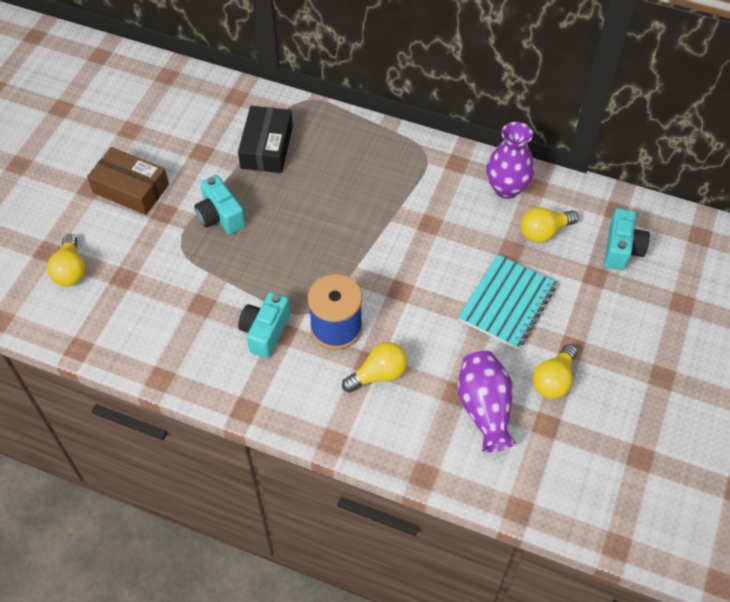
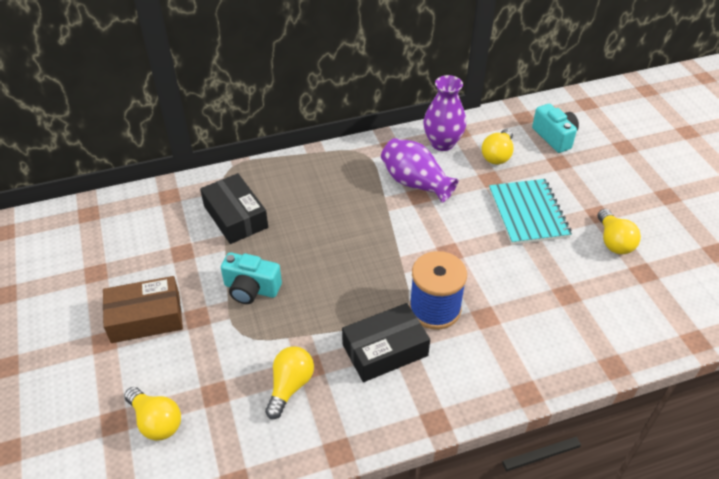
camera: 40 degrees left, 10 degrees down
(265, 332) = (385, 350): turquoise camera -> black box
(378, 374) = (502, 320): yellow light bulb -> yellow light bulb (290, 386)
(484, 409) = (596, 291): purple vase -> purple vase (415, 183)

